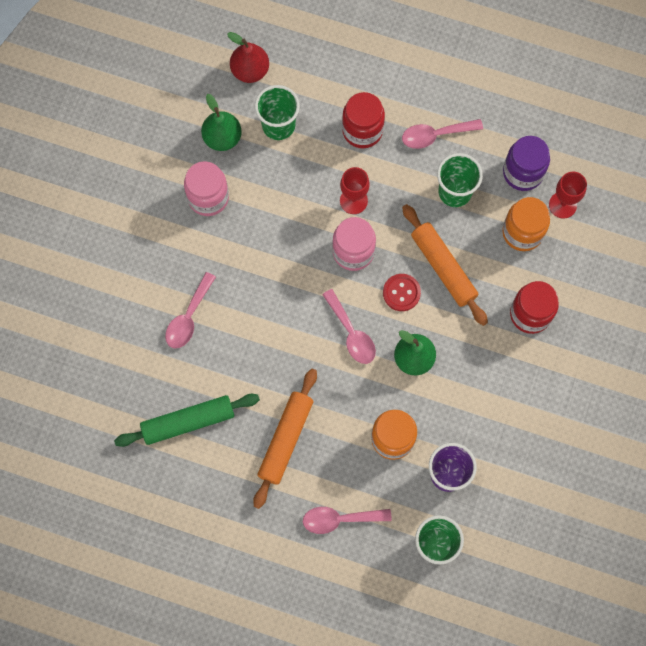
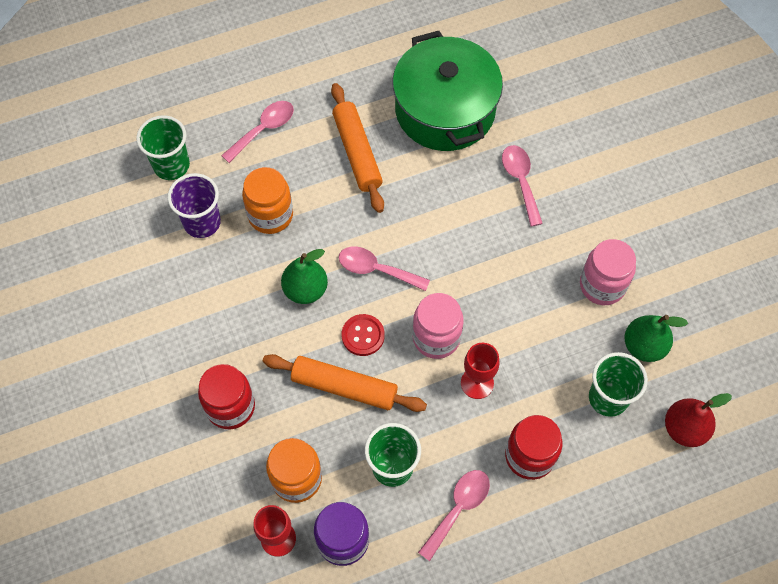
camera: 140 degrees right, 10 degrees down
(188, 422) = (445, 110): green rolling pin -> green pot

